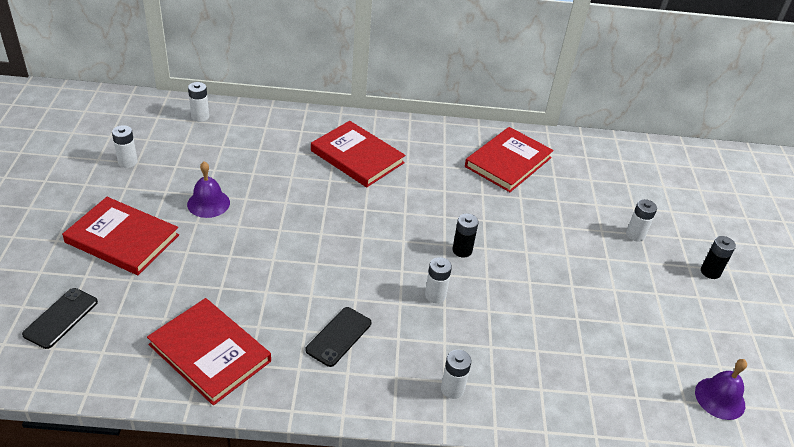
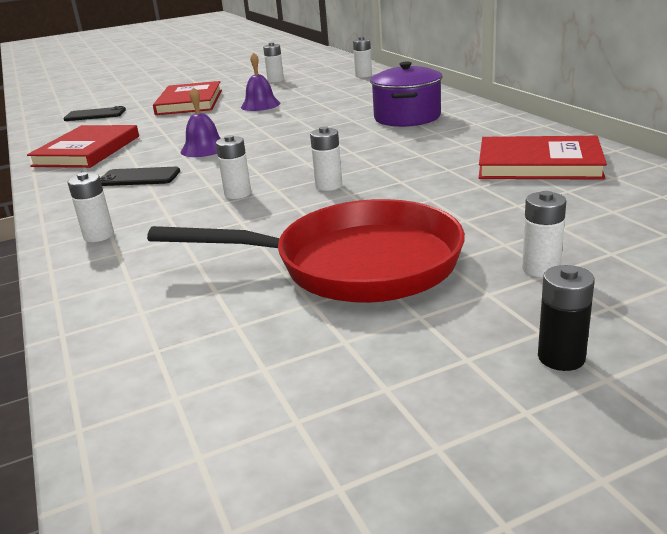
camera: 70 degrees right, 15 degrees down
(357, 157) = (407, 117): red book -> purple pot
(462, 250) = (329, 186): black battery -> white battery
(588, 290) = (354, 265): none -> red pan
(720, 398) = (208, 436): purple bell -> purple bell (204, 149)

